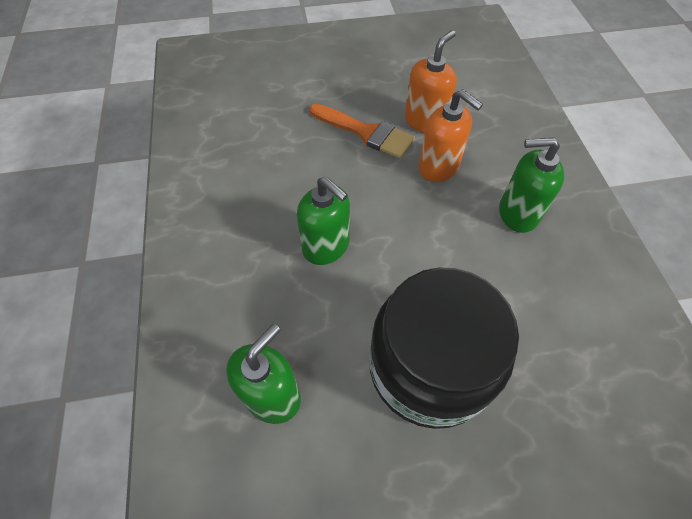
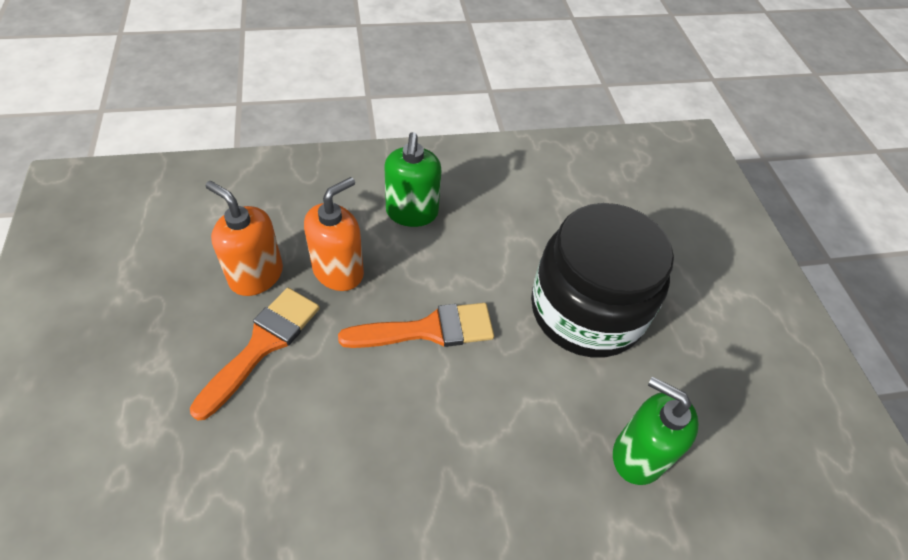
camera: 95 degrees left, 5 degrees down
(326, 246) = (450, 399): green soap dispenser -> none
(390, 230) = (428, 330): none -> orange brush

